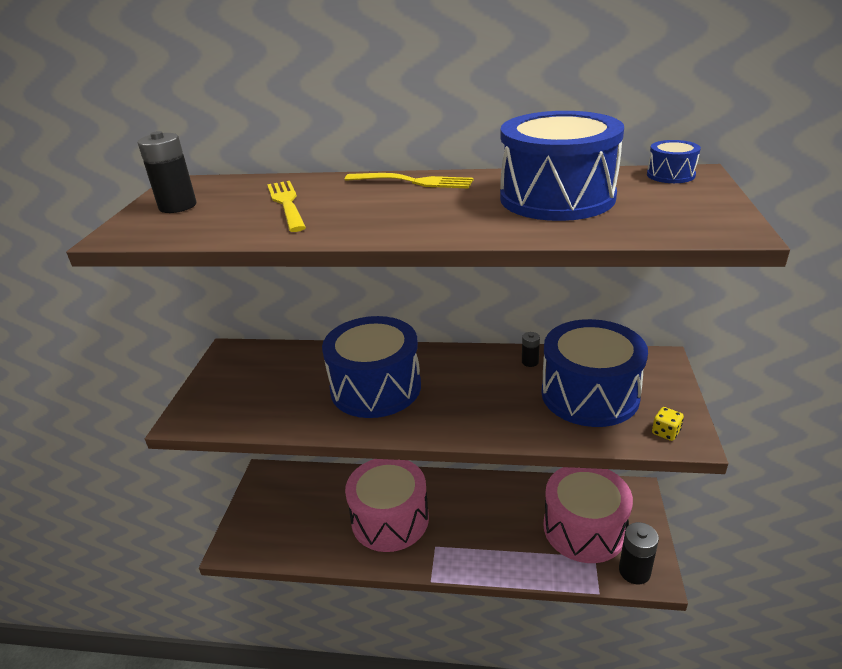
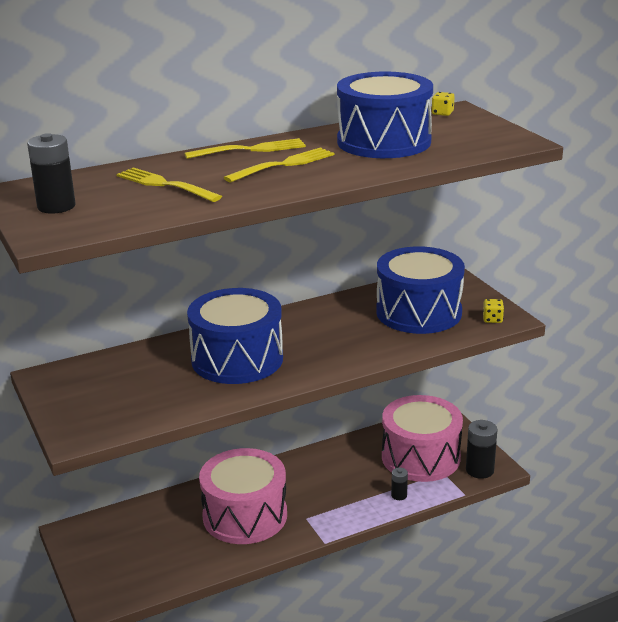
camera: 35 degrees left, 5 degrees down
(417, 204) = (283, 165): none -> yellow fork
(530, 362) = (350, 304): black battery -> black battery (399, 495)
(670, 175) = (442, 113): blue drum -> yellow dice

